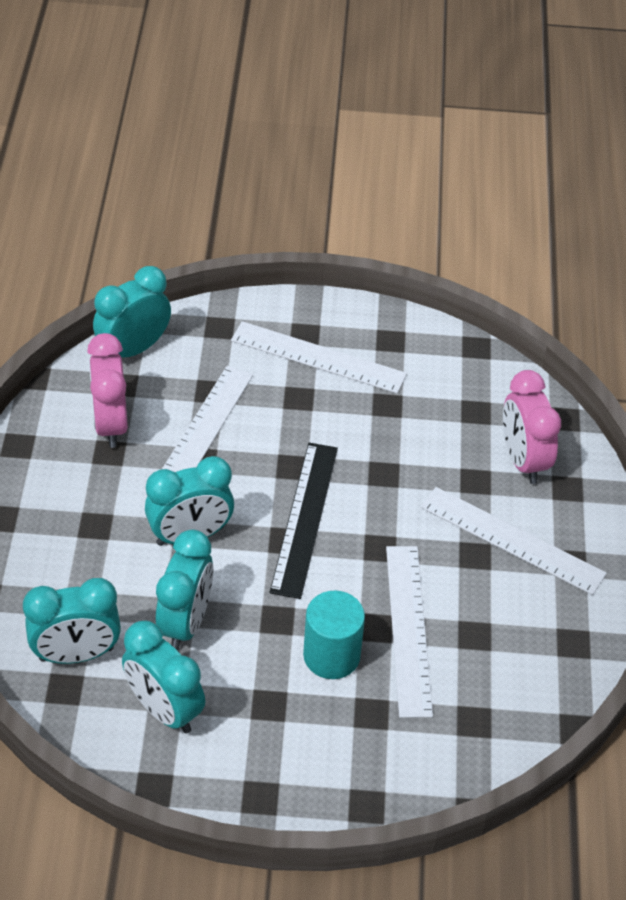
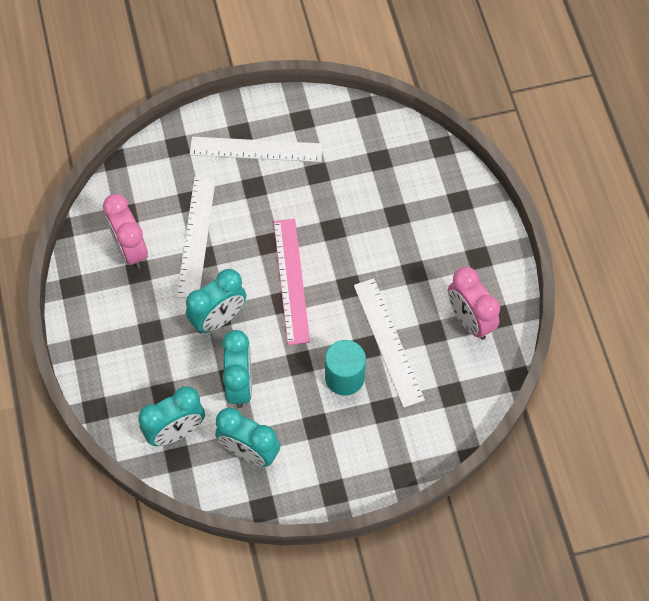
camera: 15 degrees left, 15 degrees up
(134, 349) = (123, 183): turquoise clock -> none
(305, 518) = (291, 280): black ruler -> pink ruler
(512, 540) = (435, 253): white ruler -> none
(523, 460) = (423, 188): pink clock -> pink clock (469, 320)

